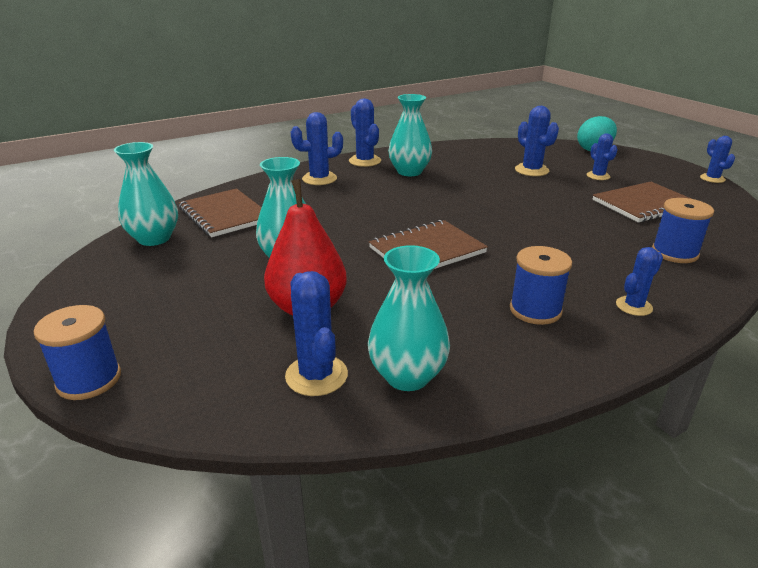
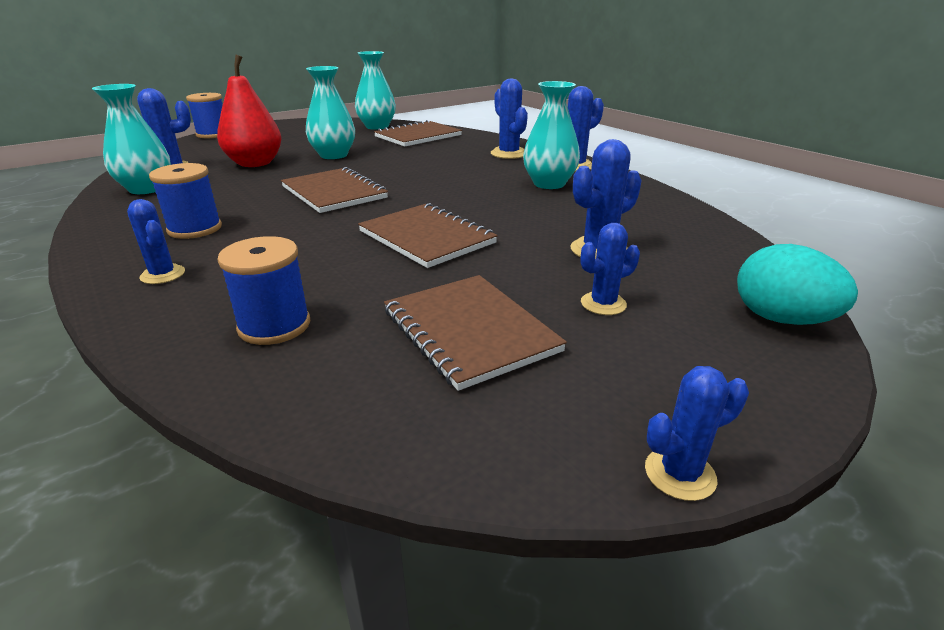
camera: 85 degrees right, 0 degrees up
(526, 212) = (426, 237): none -> brown notebook

